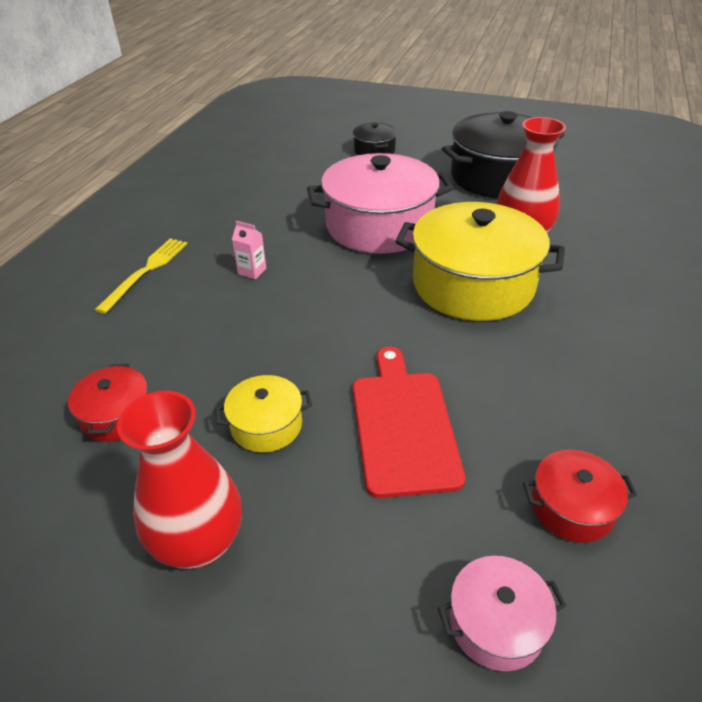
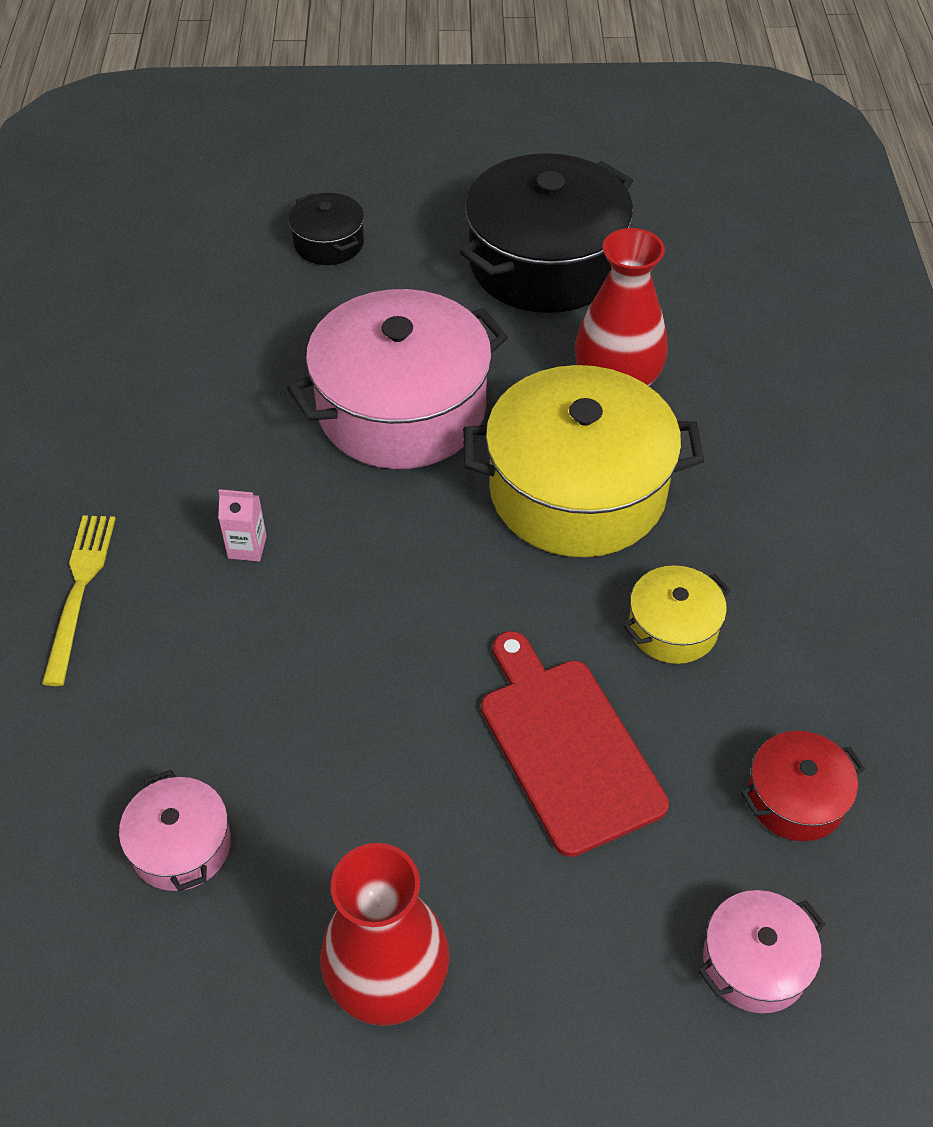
camera: 20 degrees left, 10 degrees up
(117, 415) = (181, 845): red pot -> pink pot
(266, 425) = (393, 799): yellow pot -> yellow pot (673, 628)

